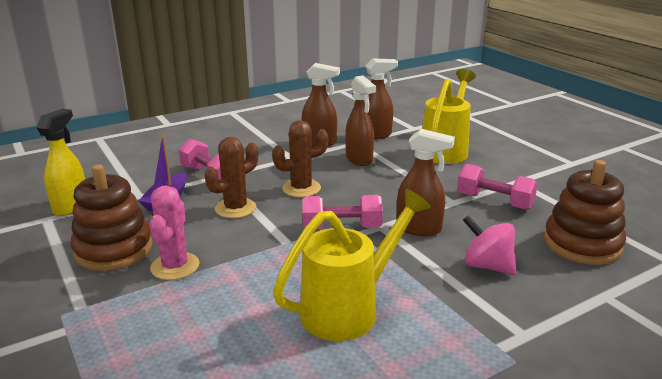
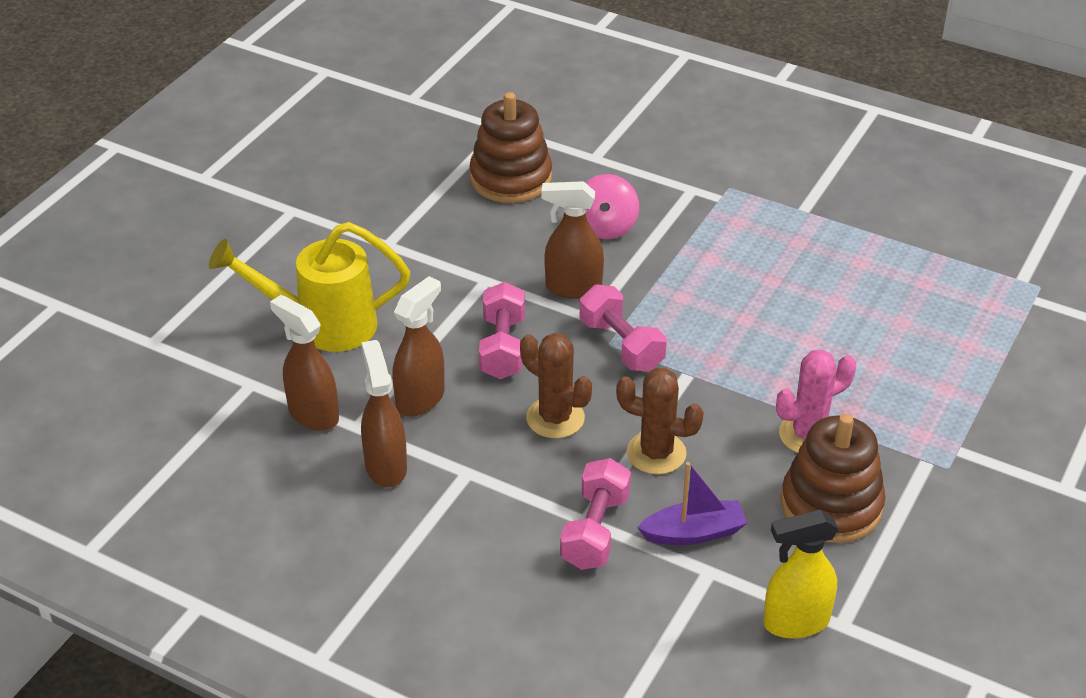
camera: 120 degrees left, 15 degrees up
(349, 309) = (752, 288): yellow watering can -> none
(419, 229) = (572, 288): brown spray bottle -> brown spray bottle turned 75 degrees counterclockwise
(494, 201) = (458, 250): pink dumbbell -> pink dumbbell (502, 347)

